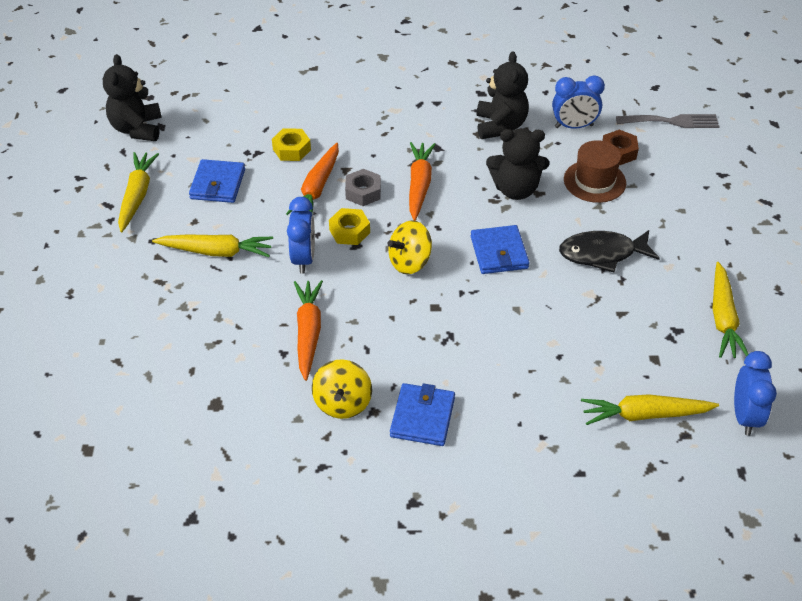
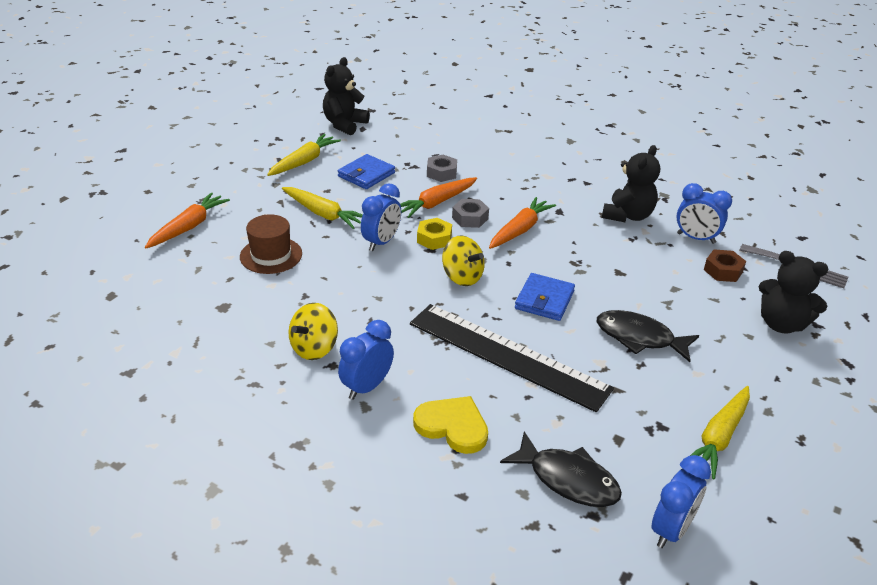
camera: 30 degrees right, 10 degrees down
(291, 149) = (441, 173): yellow nut -> grey nut
(308, 333) = (336, 291): orange carrot -> orange carrot (188, 227)
(410, 262) = (462, 277): yellow spinning top -> yellow spinning top turned 135 degrees counterclockwise
(422, 417) = (367, 387): blue wallet -> blue clock
(513, 325) = (507, 355): none -> black ruler
(515, 189) = (601, 262): black teddy bear -> black teddy bear (781, 324)
(523, 416) = (452, 426): none -> yellow heart
(594, 181) = (680, 283): brown hat -> brown hat (271, 255)
(645, 415) = (567, 479): yellow carrot -> black fish

